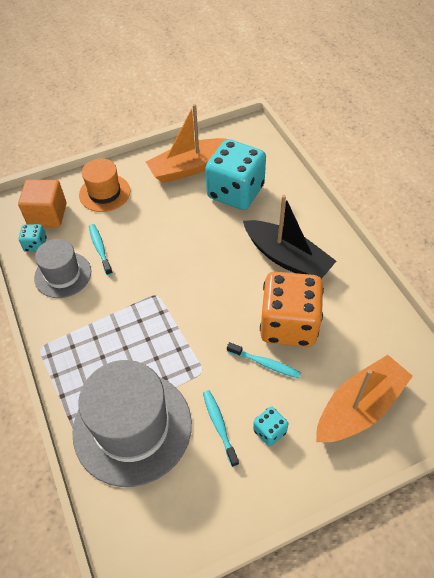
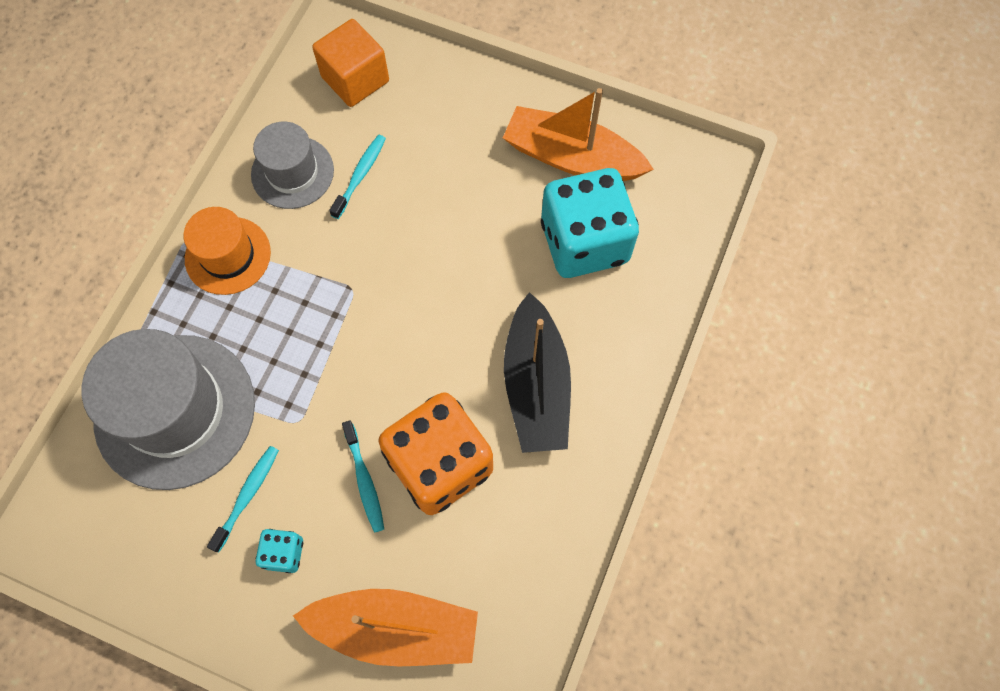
camera: 45 degrees right, 15 degrees up
(35, 245) = (305, 108): turquoise dice -> none
(104, 193) = (442, 105): orange hat -> orange hat (228, 255)

